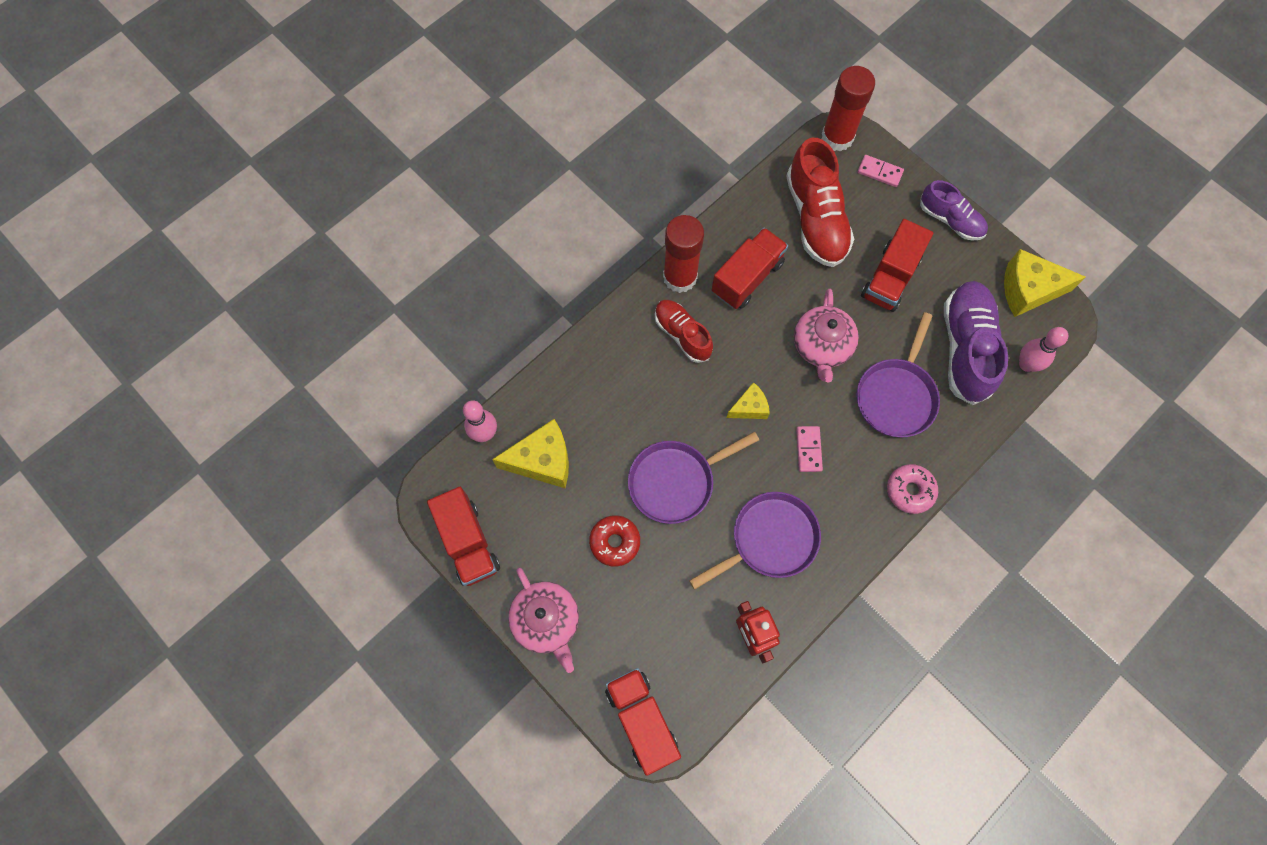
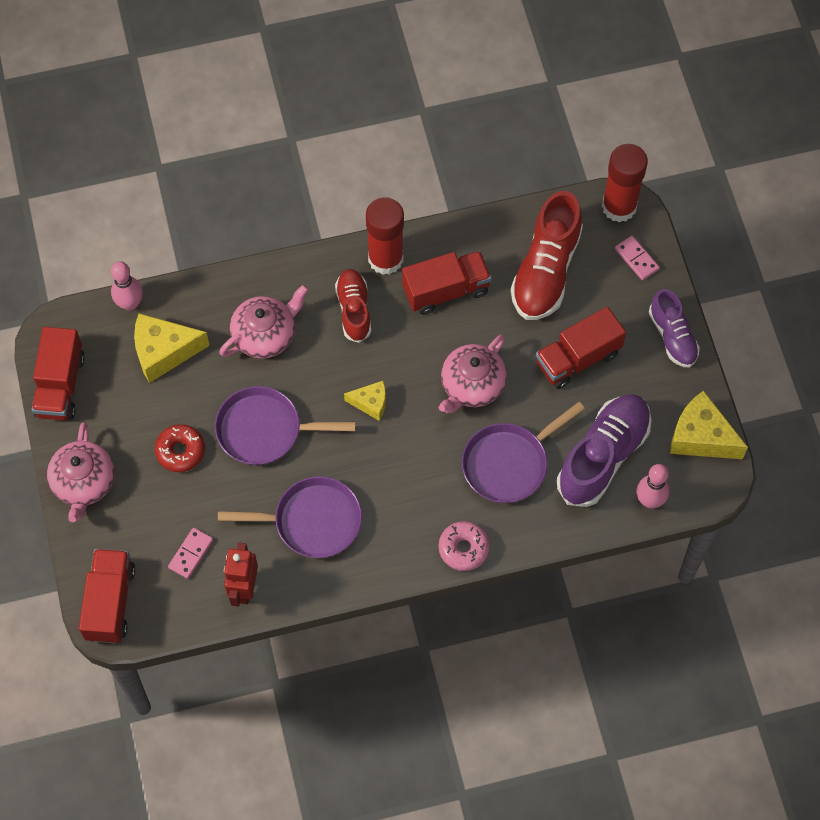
camera: 30 degrees right, 5 degrees down
(542, 460) = (164, 352): yellow cheese -> yellow cheese turned 150 degrees clockwise
(621, 397) = (265, 334): none -> pink teapot
(808, 449) = (398, 466): pink domino -> pink domino (190, 554)

